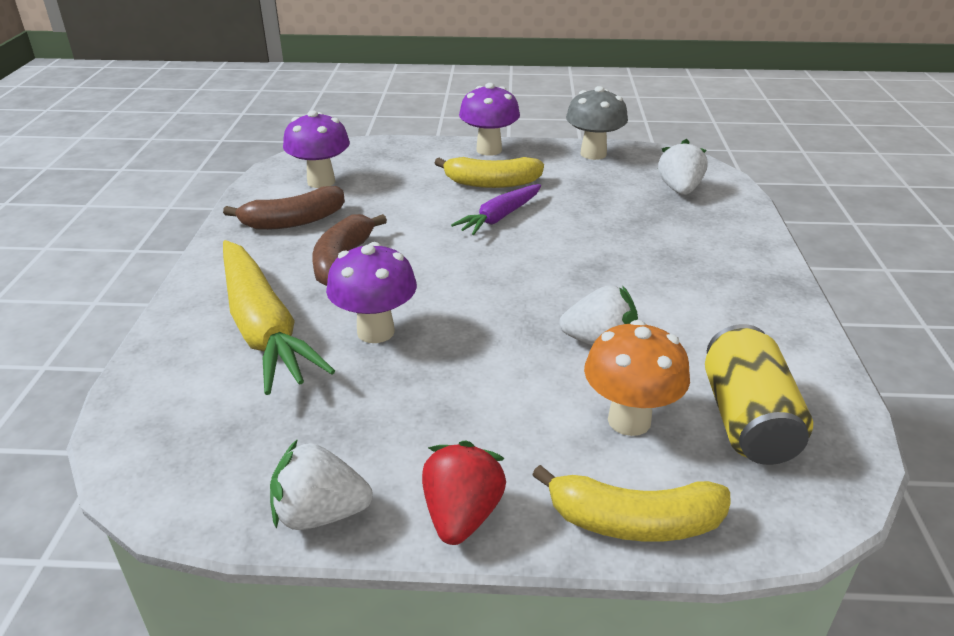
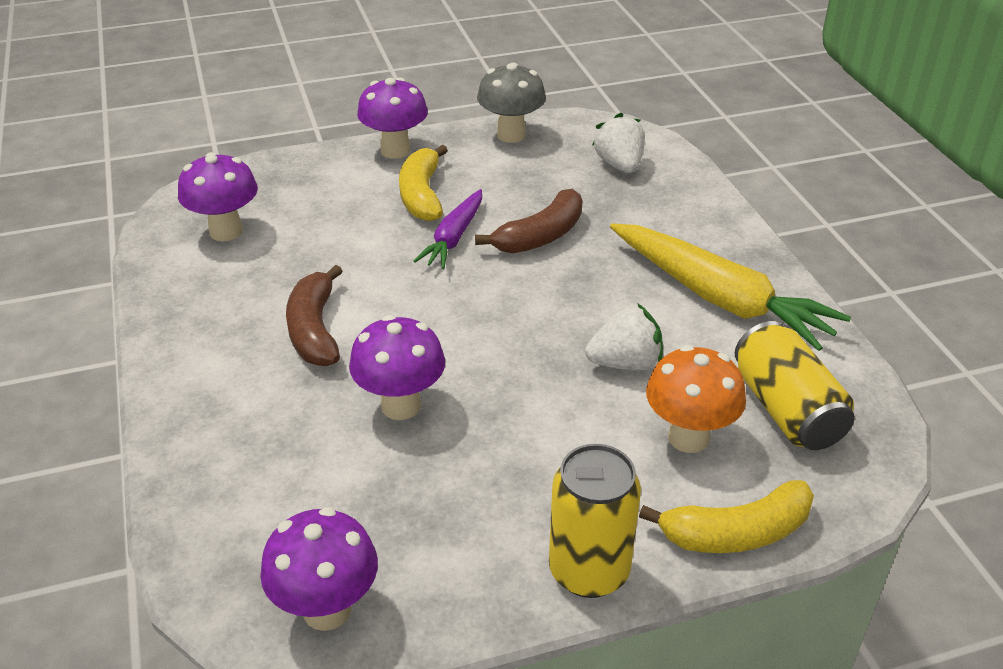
camera: 20 degrees left, 5 degrees up
(205, 479) = (327, 610): none -> purple mushroom
(263, 328) = (278, 431): yellow carrot -> yellow carrot (719, 298)
(293, 221) = (227, 291): brown banana -> brown banana (541, 236)
(320, 514) = (460, 609): white strawberry -> none
(462, 515) = (589, 571): red strawberry -> yellow can
(491, 183) = (421, 195): yellow banana -> yellow banana turned 105 degrees clockwise

